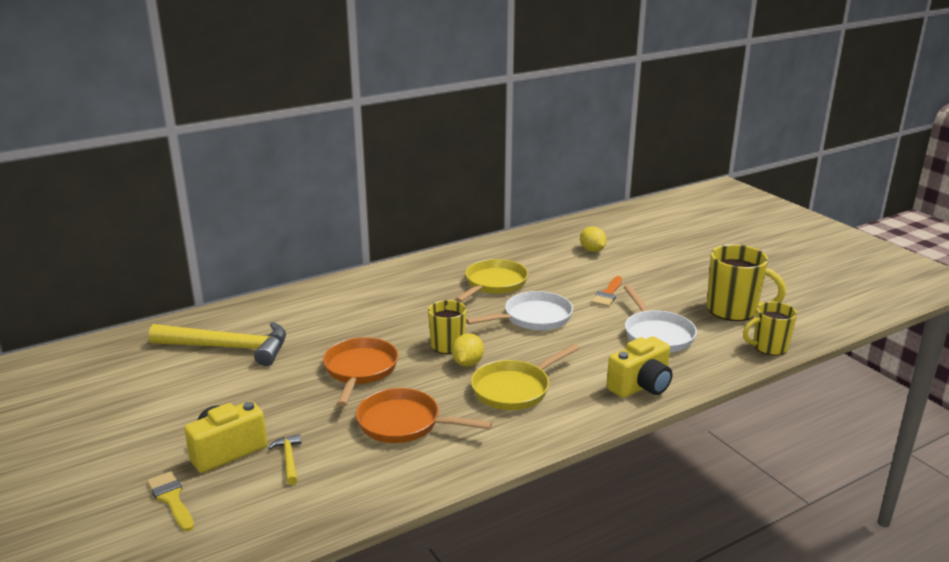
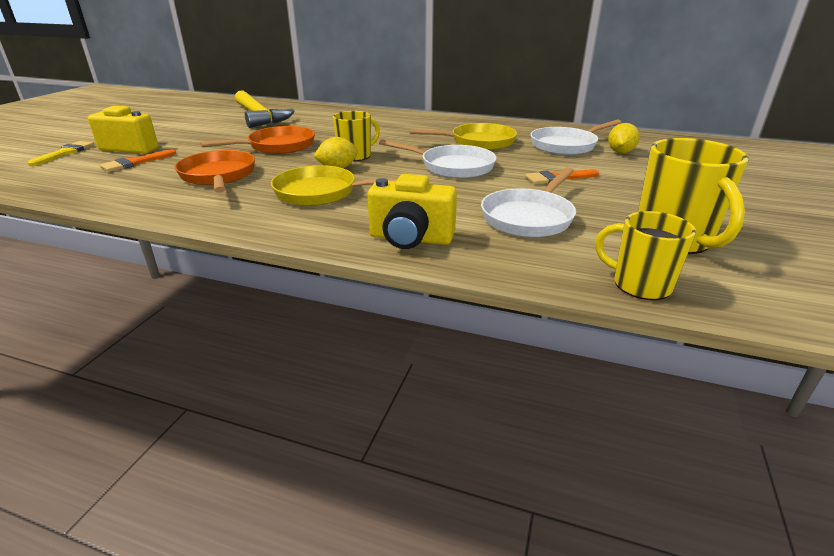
camera: 50 degrees right, 5 degrees up
(288, 459) = (135, 162): yellow hammer -> orange brush
(552, 259) = (566, 145): none -> white pan

